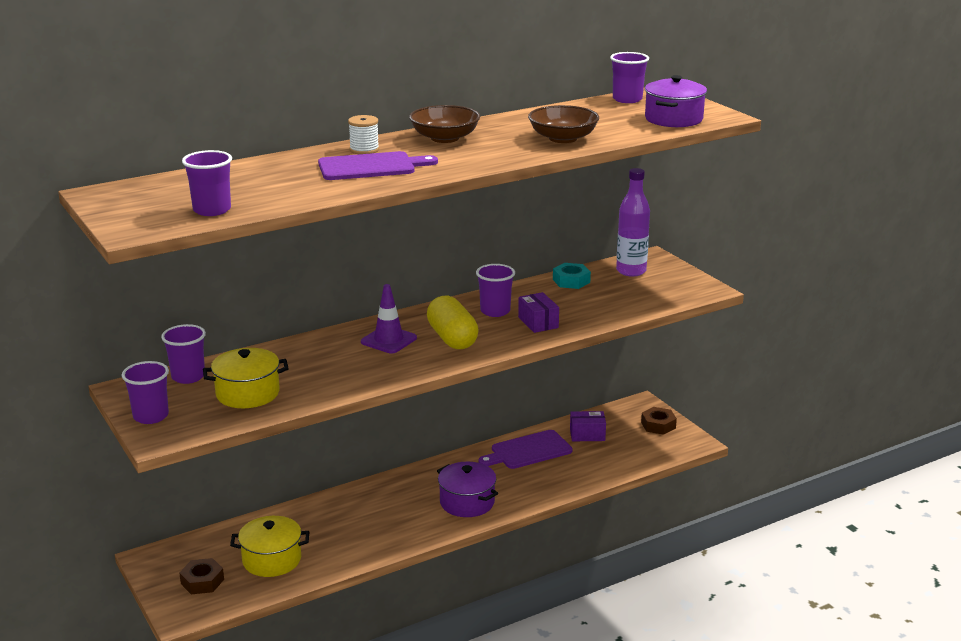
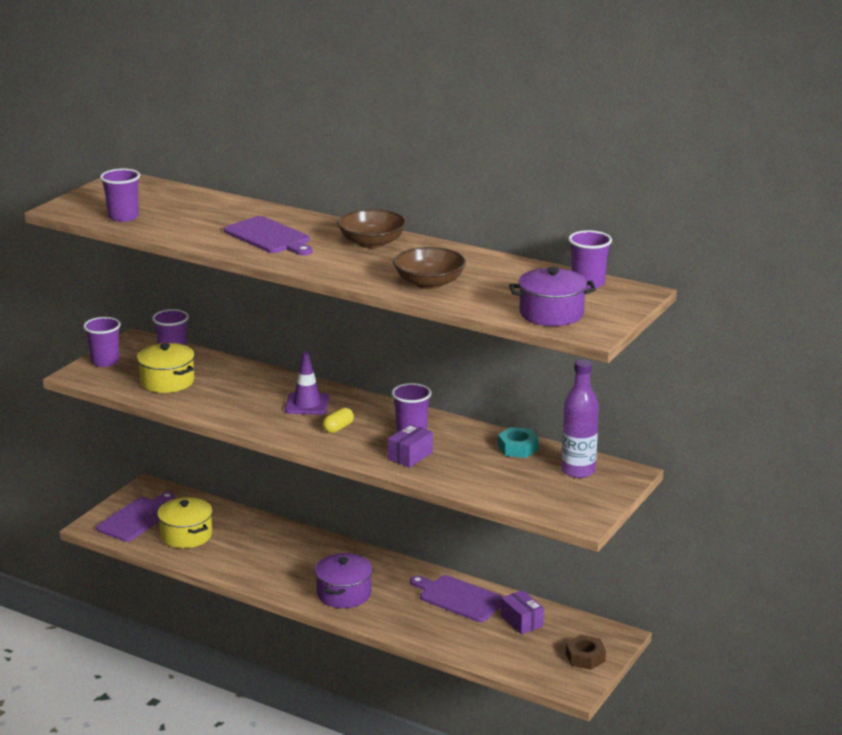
camera: 60 degrees right, 0 degrees up
(202, 581) = (137, 518): brown nut -> purple cutting board
(364, 150) = (307, 225): white spool -> none
(452, 338) = (338, 428): yellow capsule -> yellow capsule, size x0.51

